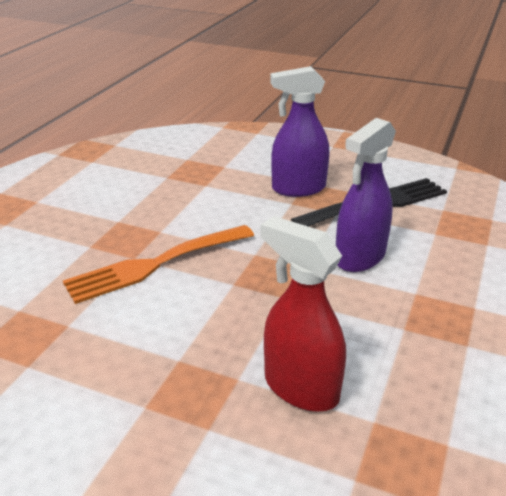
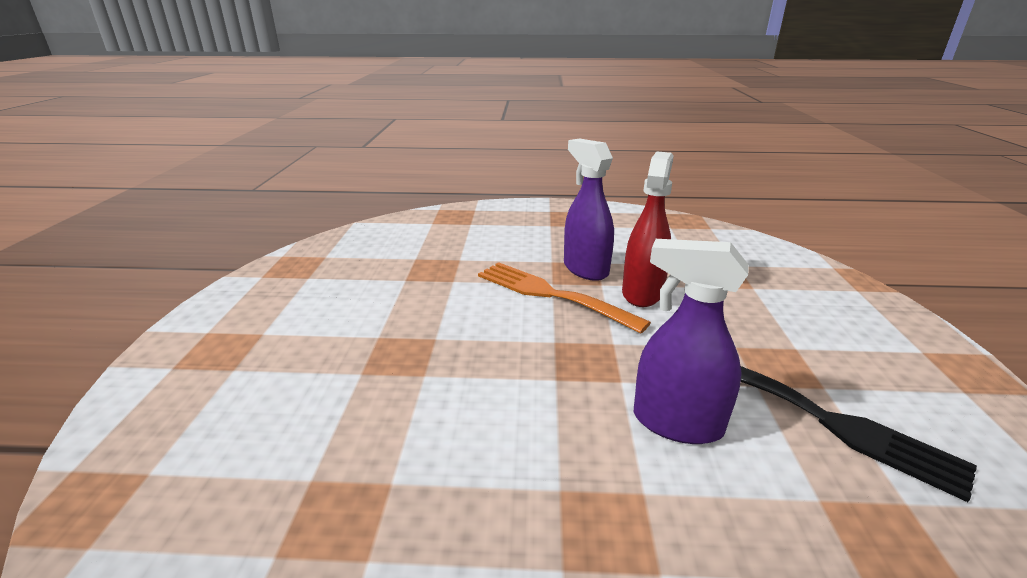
camera: 70 degrees right, 5 degrees down
(298, 188) = (773, 344): purple spray bottle -> purple spray bottle (585, 269)
(300, 387) = (424, 416): red spray bottle -> red spray bottle (642, 293)

